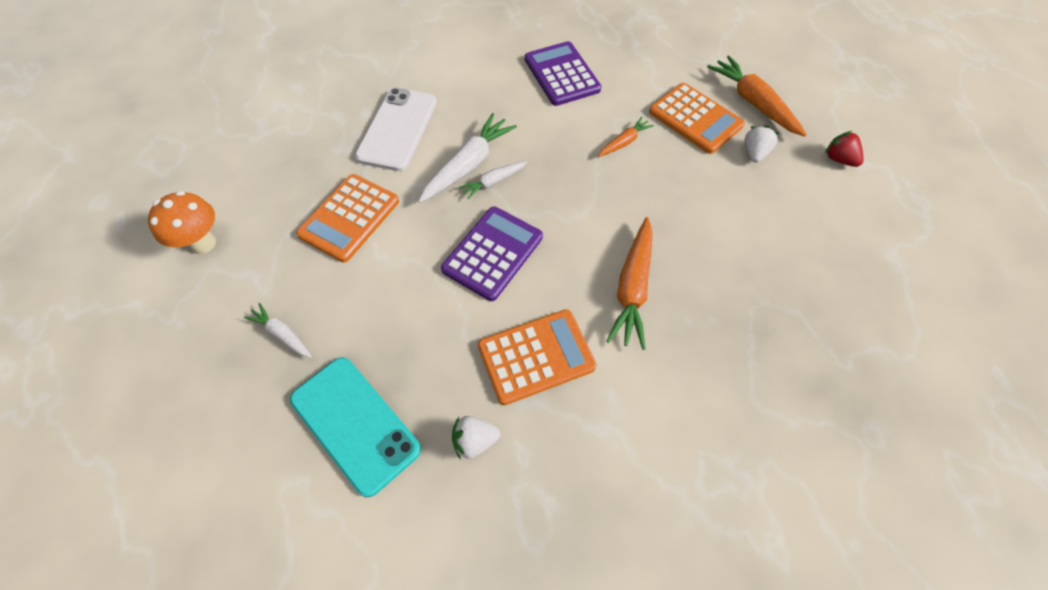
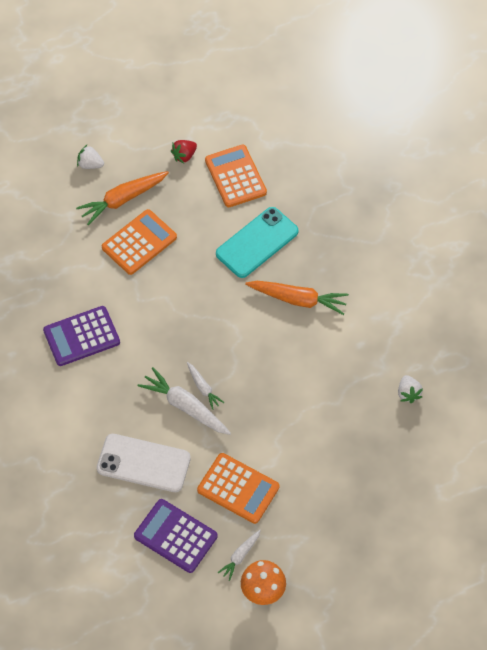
camera: 90 degrees left, 0 degrees up
(282, 334) = (340, 518): white carrot -> white carrot (240, 556)
(355, 424) = (401, 463): turquoise phone -> turquoise phone (257, 243)
(493, 253) = (270, 386): purple calculator -> purple calculator (175, 536)
(536, 356) = (351, 359): orange calculator -> orange calculator (235, 176)
(624, 142) = (163, 294): orange carrot -> none
(754, 153) = (177, 208): white strawberry -> white strawberry (90, 164)

